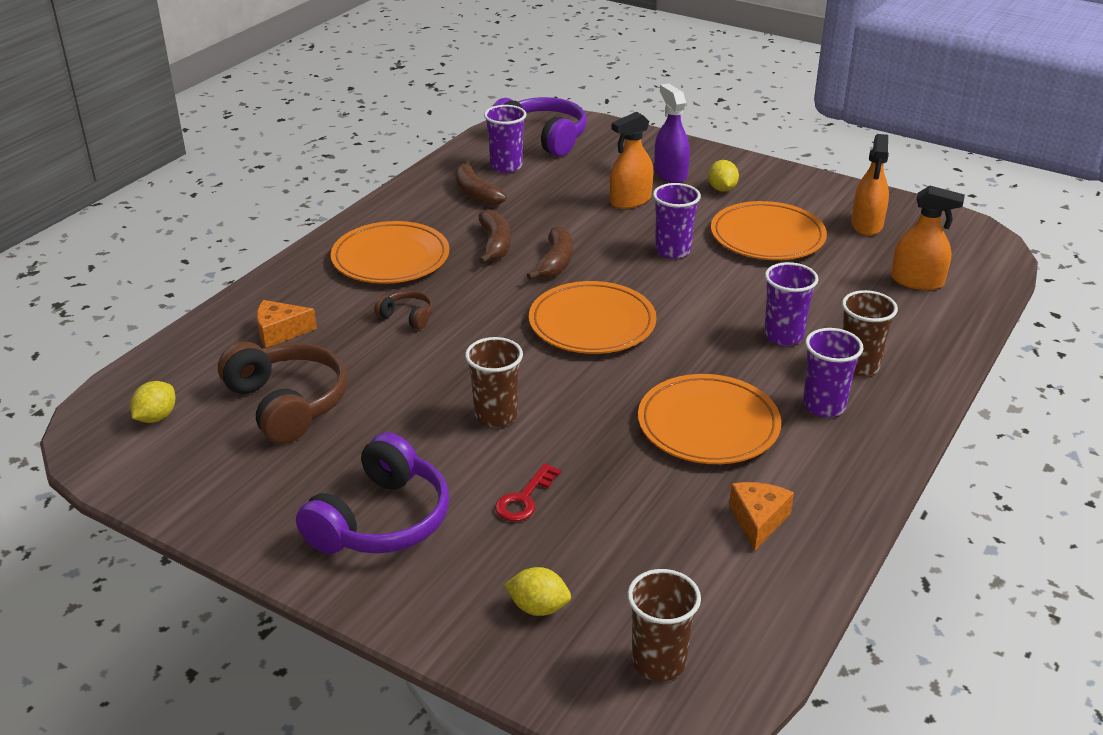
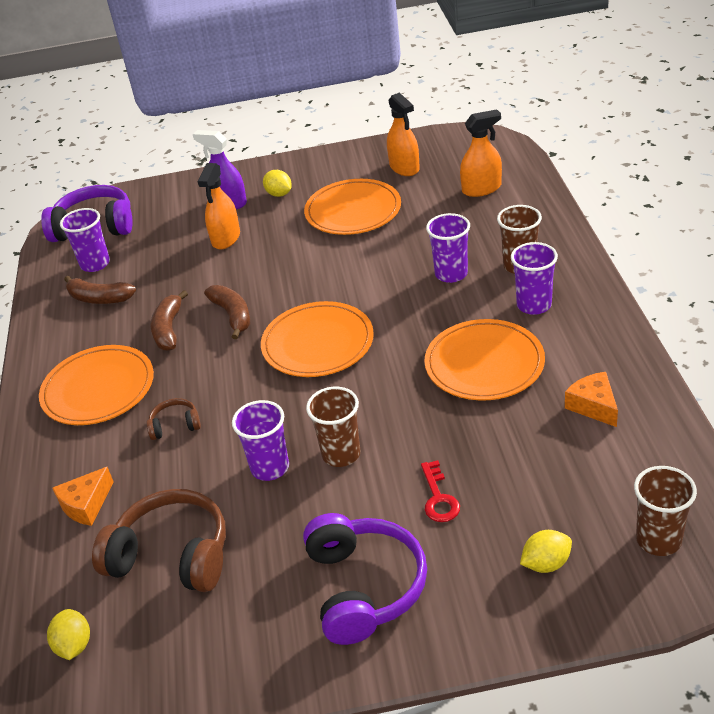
camera: 35 degrees left, 5 degrees up
(495, 245) = (169, 329): brown banana -> brown banana turned 135 degrees counterclockwise
(673, 250) = (304, 258): purple cup -> purple cup (270, 467)

